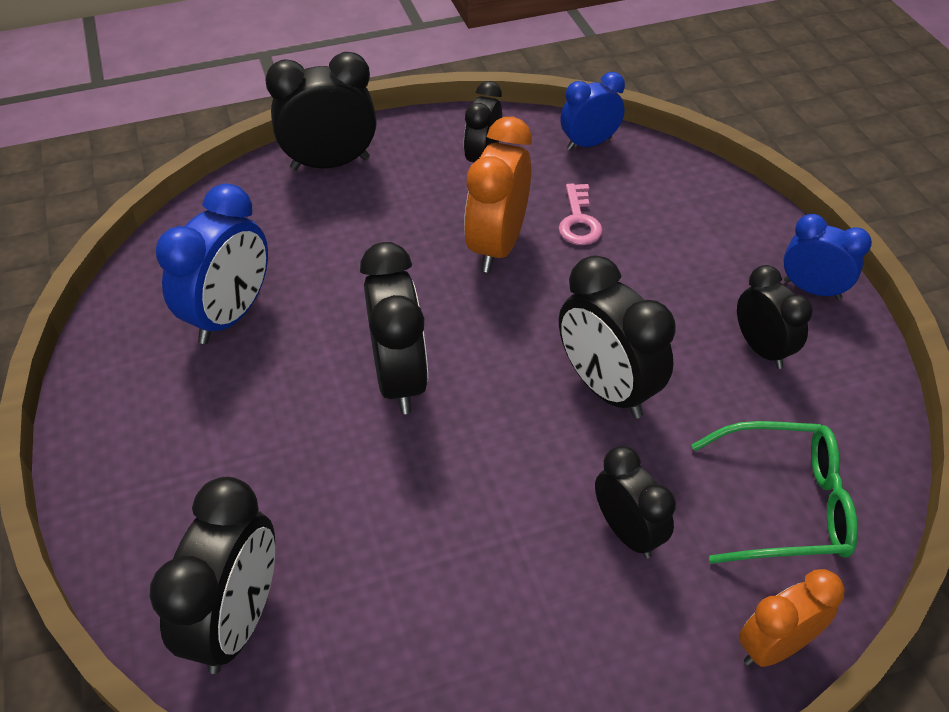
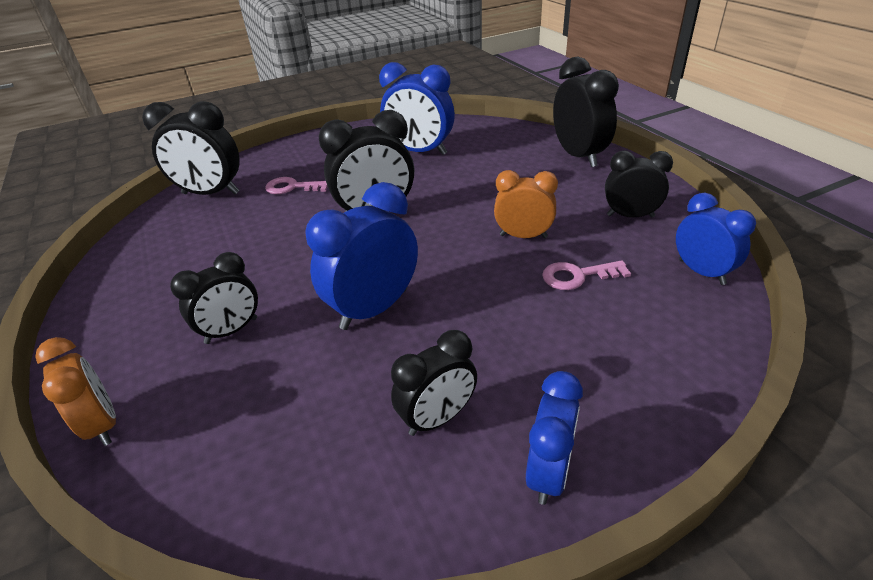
camera: 85 degrees right, 10 degrees down
(272, 487) = (292, 187): none -> pink key
(497, 246) = (523, 236): orange clock -> orange clock, size x0.65
(606, 388) = (374, 309): black clock -> blue clock
(785, 504) = (238, 435): green glasses -> none

